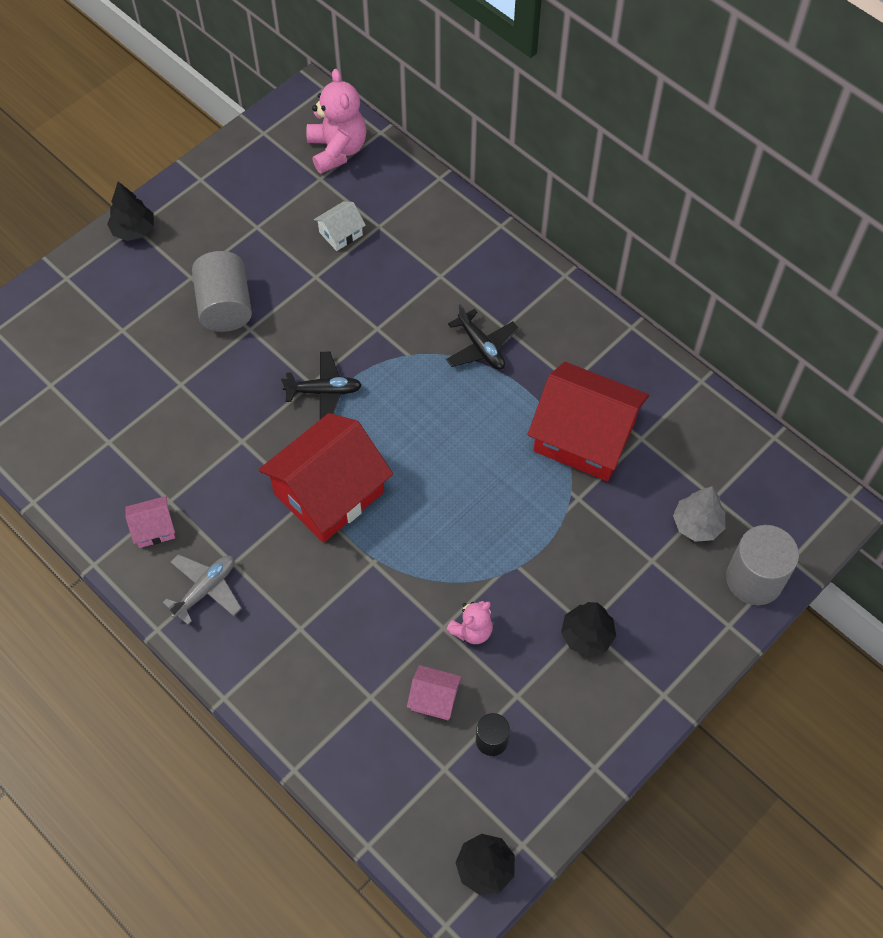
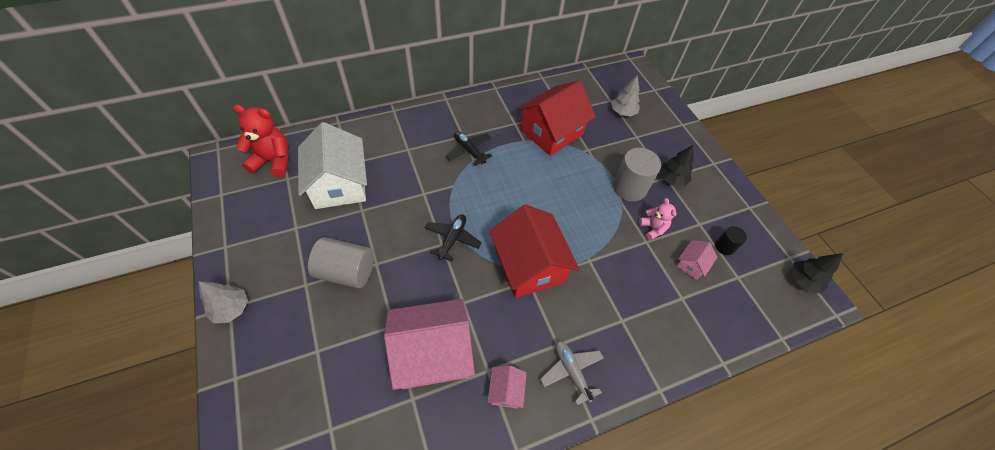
camera: 70 degrees left, 5 degrees down
(134, 230) = (231, 309): black tree -> grey tree
(166, 437) = (432, 353): none -> pink house
(337, 150) = (273, 161): pink teddy bear -> red teddy bear
(340, 233) = (339, 184): white house -> white house, size x2.26
(481, 347) = (469, 151): black plane -> black plane turned 120 degrees counterclockwise
(754, 579) = (660, 105): grey cylinder -> grey cylinder (629, 188)

